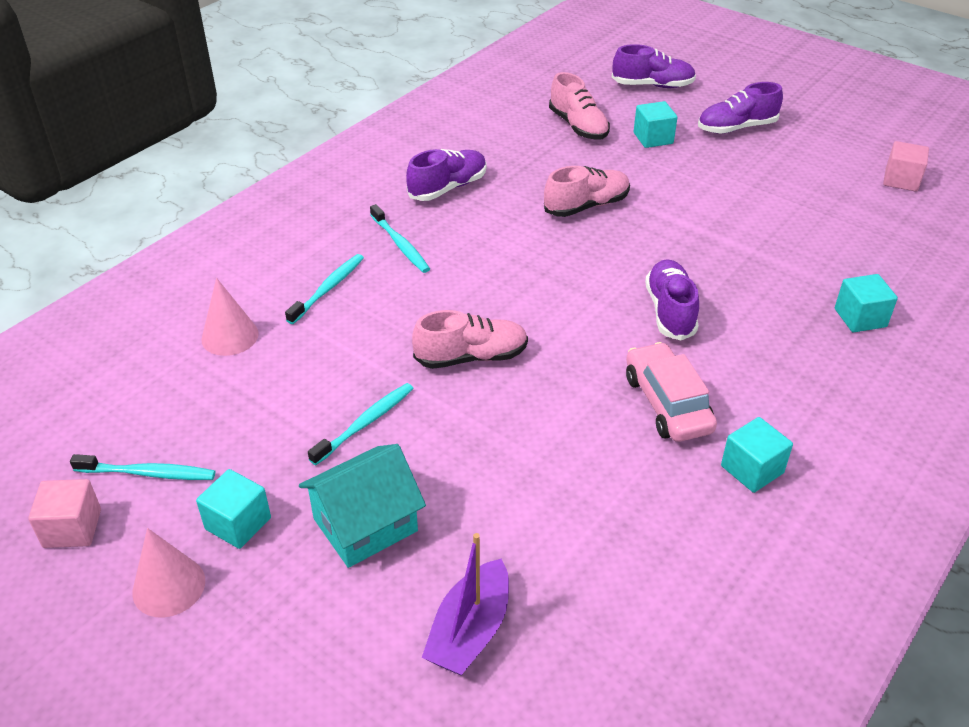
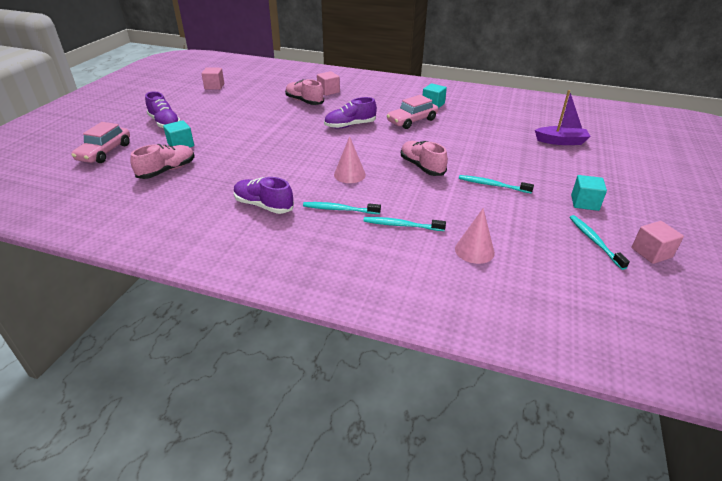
camera: 110 degrees left, 5 degrees down
(169, 586) = (634, 210): pink cone -> pink cone (349, 174)
(365, 525) = (545, 171): turquoise house -> none
(400, 244) = (339, 209): turquoise toothbrush -> turquoise toothbrush turned 120 degrees counterclockwise
(586, 206) = (267, 155): pink shoe -> pink shoe (304, 101)
(652, 85) = (104, 152): purple shoe -> pink car
(860, 318) = (328, 91): turquoise cube -> pink cube

